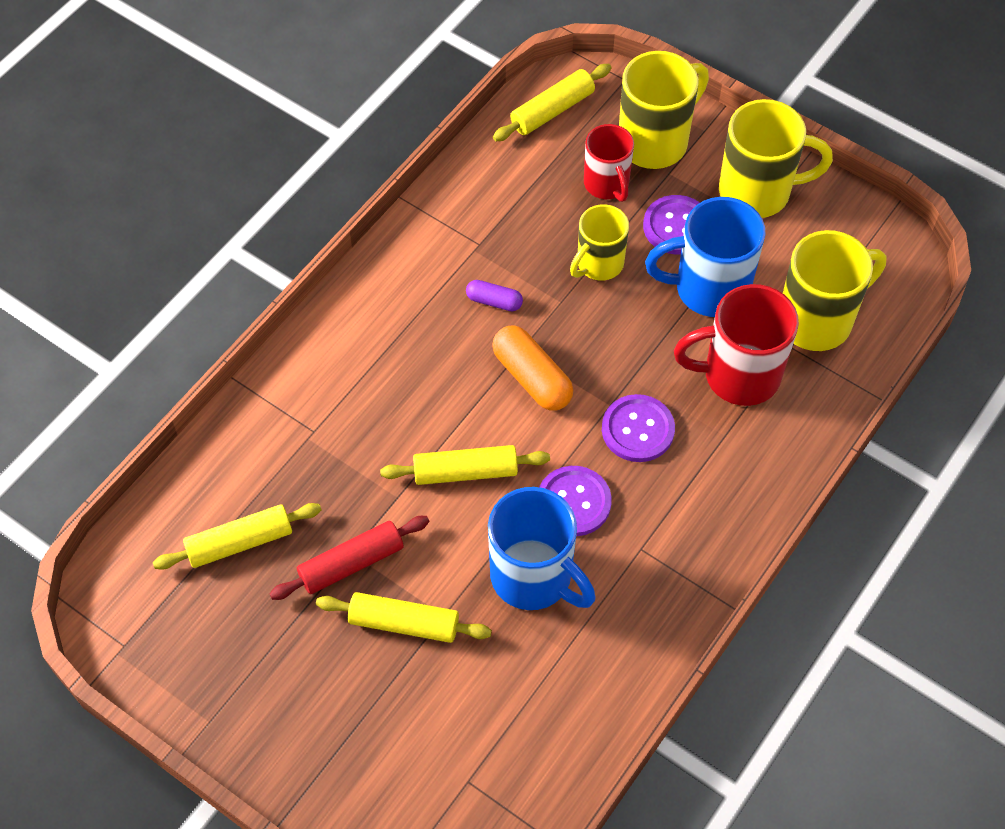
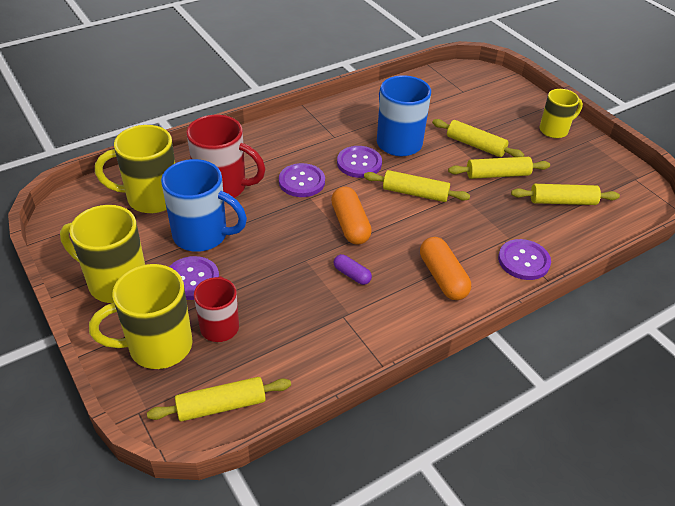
camera: 160 degrees left, 15 degrees down
(281, 405) = (523, 261): none -> purple button
(351, 564) = (497, 174): red rolling pin -> yellow rolling pin
(380, 339) = (443, 277): none -> orange capsule
(598, 264) = (264, 274): yellow mug -> yellow mug (554, 130)

